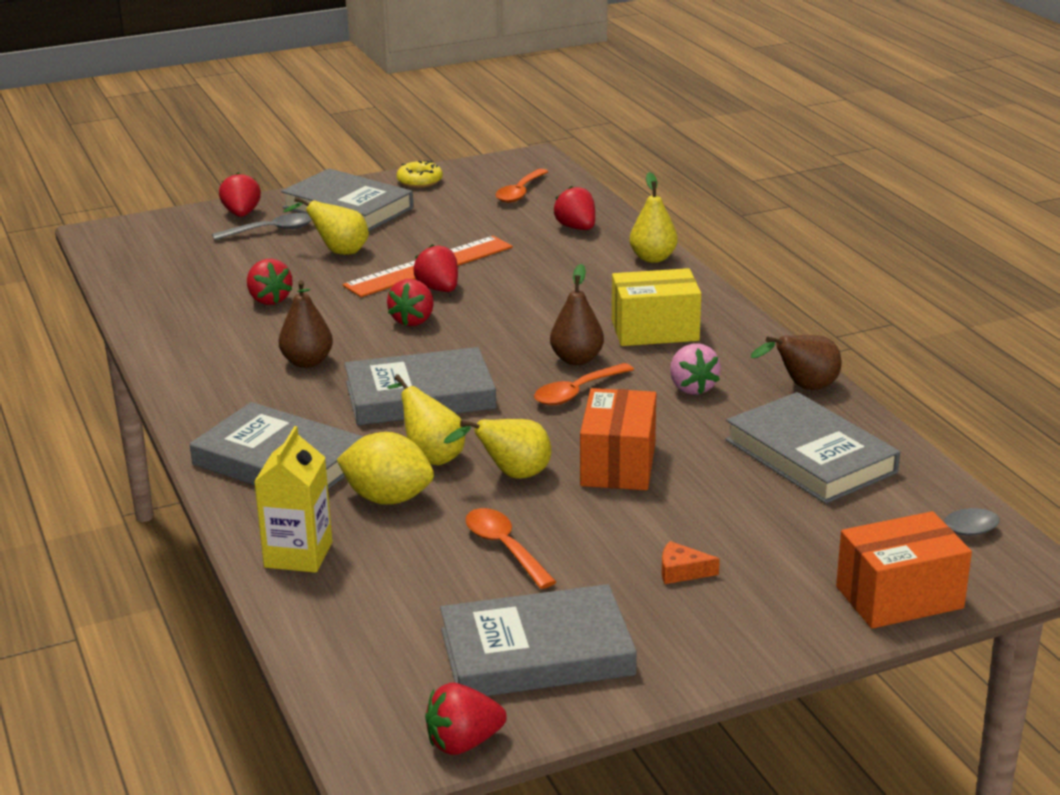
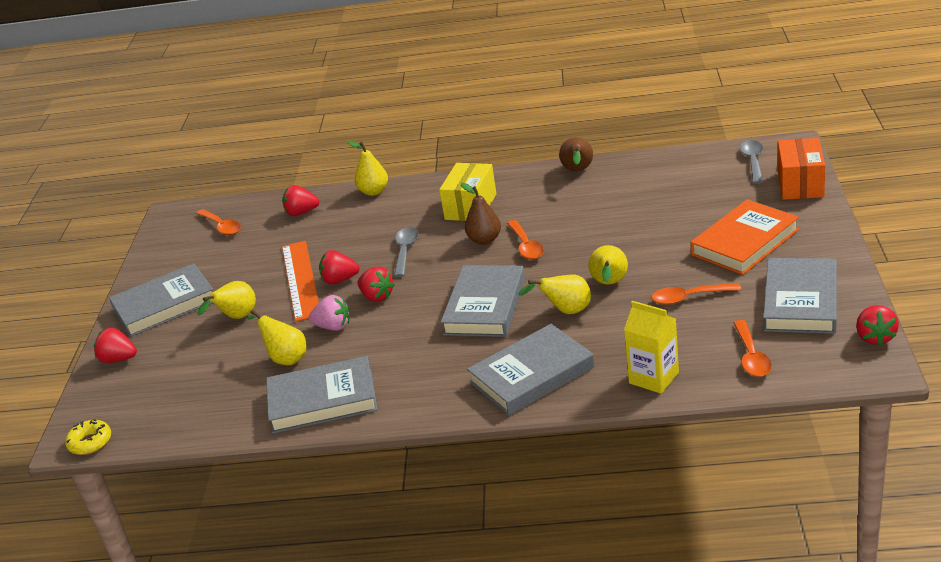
camera: 60 degrees left, 5 degrees up
(269, 300) = (286, 358): red strawberry -> yellow pear
(271, 231) = (166, 347): grey spoon -> grey spoon (405, 251)
(307, 362) = (399, 349): brown pear -> none
(373, 629) = (751, 356): none -> orange spoon
(388, 498) = (607, 334): yellow lemon -> none
(420, 181) = (154, 267): yellow donut -> yellow donut (90, 442)
(618, 464) = (621, 245): orange box -> none
(682, 571) = (745, 242): orange cheese -> orange book
(692, 388) = (551, 206): pink strawberry -> pink strawberry (333, 327)
(810, 456) = (652, 183): grey book -> grey book (322, 400)

